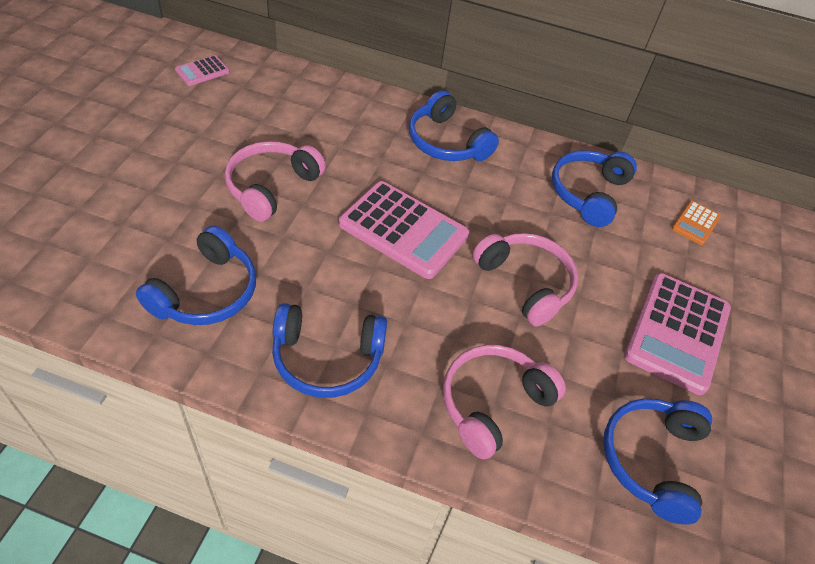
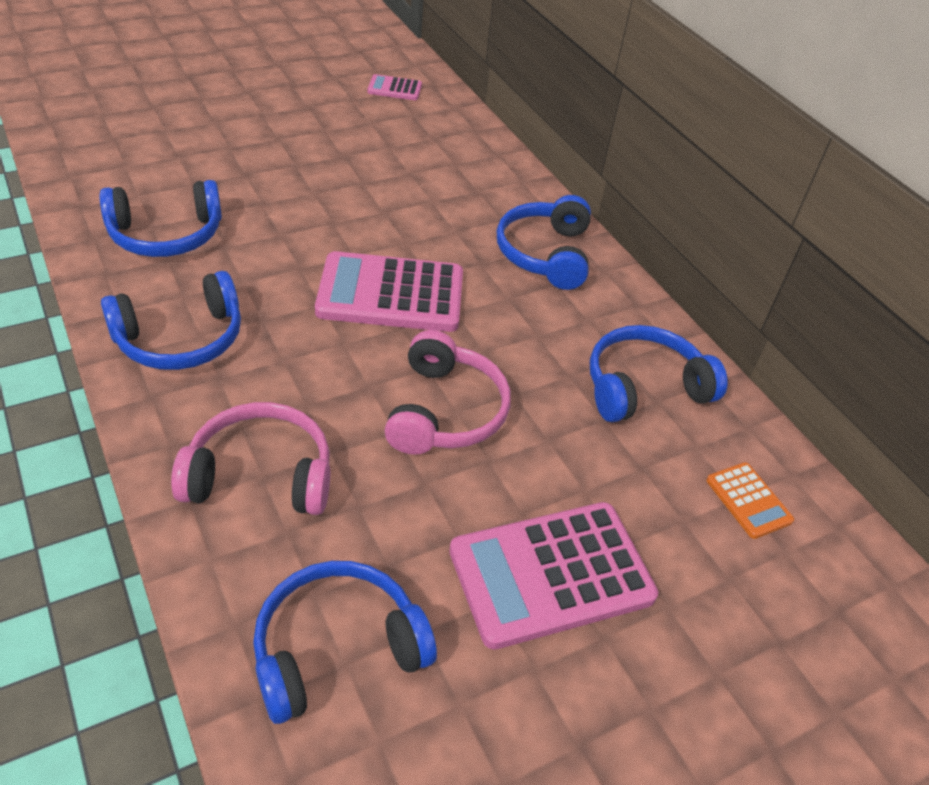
camera: 45 degrees right, 5 degrees down
(271, 187) = (325, 196): pink headphones -> none
(327, 358) = (181, 339): blue headphones -> blue headphones turned 75 degrees counterclockwise
(403, 230) = (391, 294): pink calculator -> pink calculator turned 105 degrees clockwise
(695, 223) = (748, 500): orange calculator -> orange calculator turned 105 degrees counterclockwise

